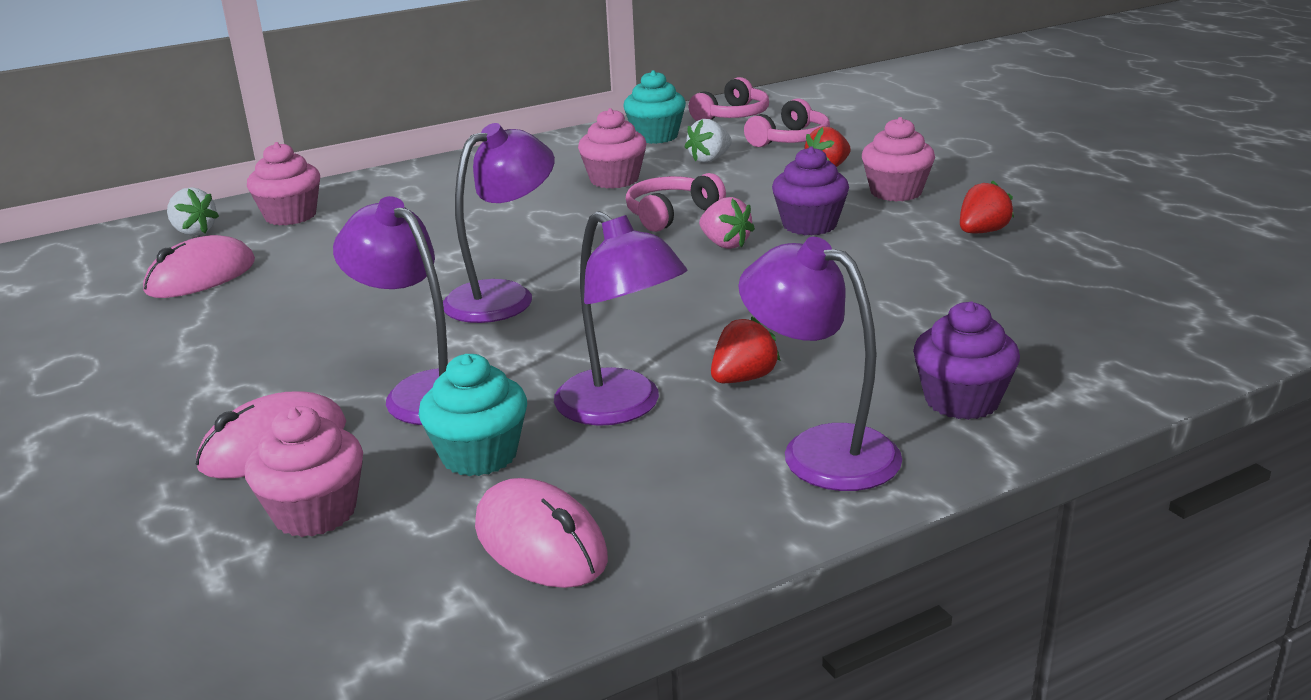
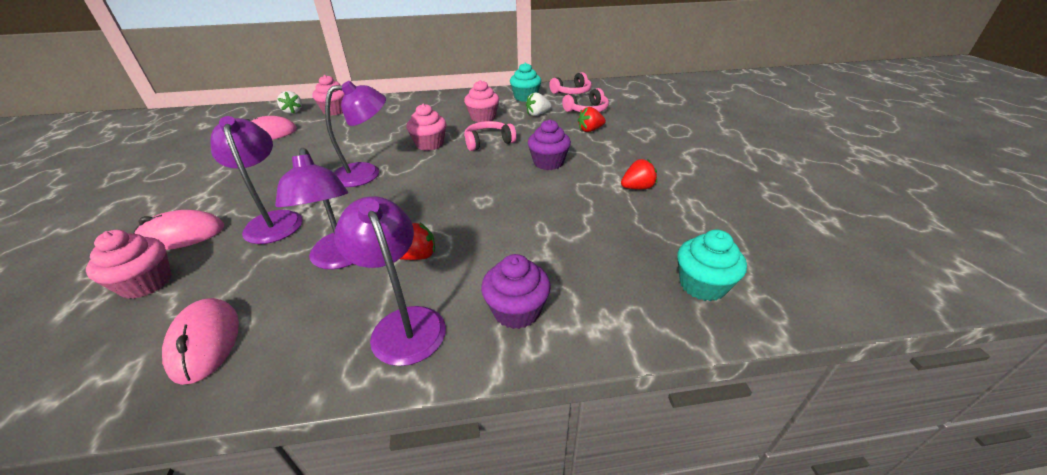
camera: 20 degrees right, 10 degrees up
(479, 455) = (249, 269): turquoise cupcake -> turquoise cupcake (702, 285)
(725, 244) = (495, 165): pink strawberry -> none
(896, 192) = (612, 151): pink cupcake -> pink cupcake (429, 144)

